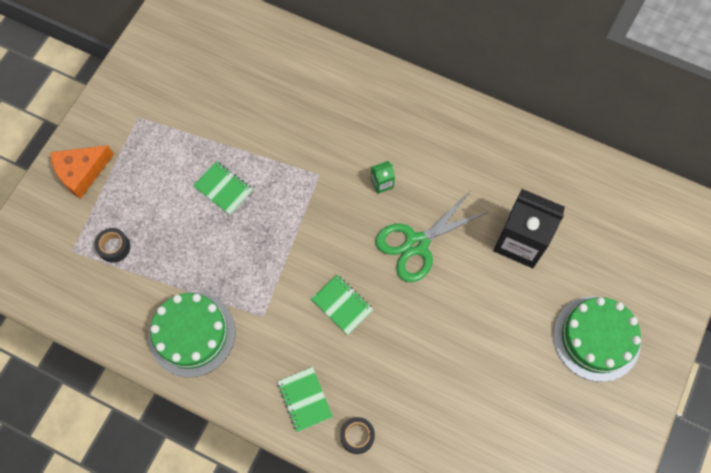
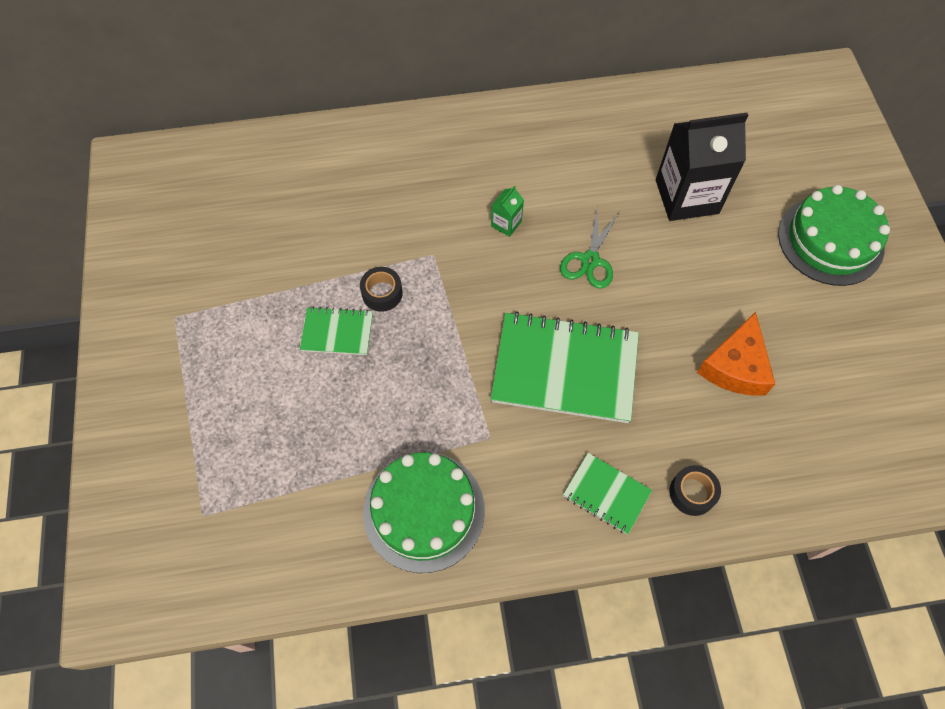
camera: 35 degrees left, 5 degrees down
(81, 172) = (148, 419): orange cheese -> orange cheese (735, 366)
(114, 247) = (254, 476): black tape -> black tape (382, 293)
(342, 305) = (564, 369): green notebook -> green notebook, size x2.00
(416, 244) = (590, 260): green scissors -> green scissors, size x0.65

